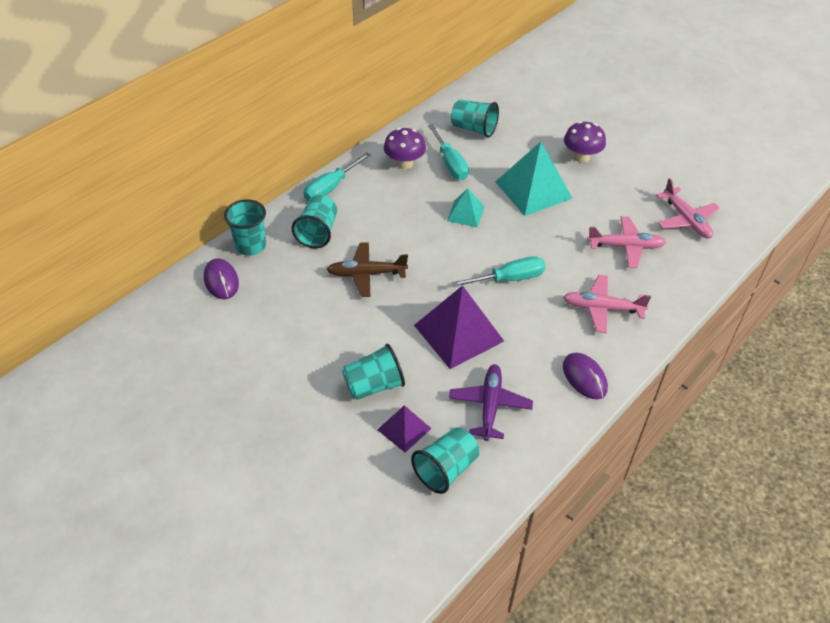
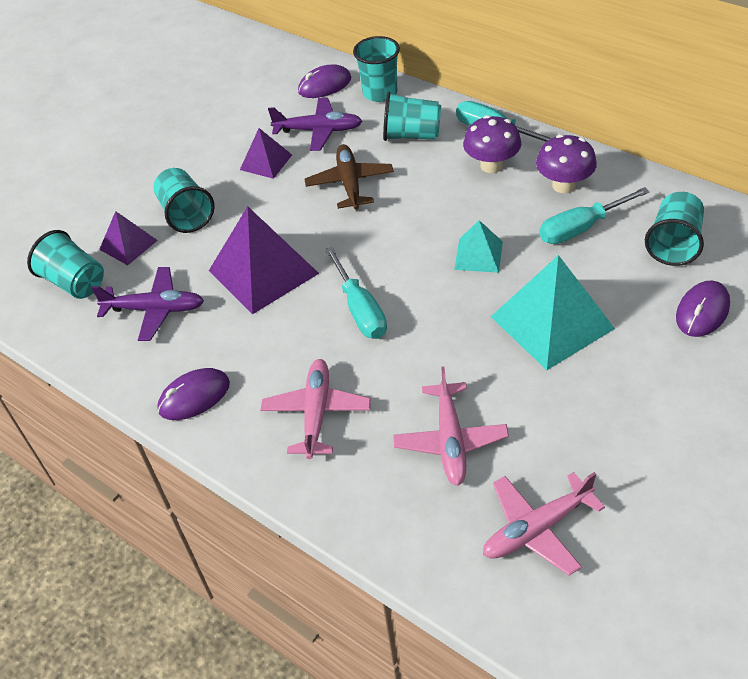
camera: 90 degrees right, 0 degrees up
(288, 289) = (318, 131): none -> purple plane
(319, 327) = (266, 162): none -> purple pyramid
(532, 130) = (702, 311): none -> purple mouse
(581, 157) = (656, 377): purple mushroom -> purple mushroom (491, 165)

